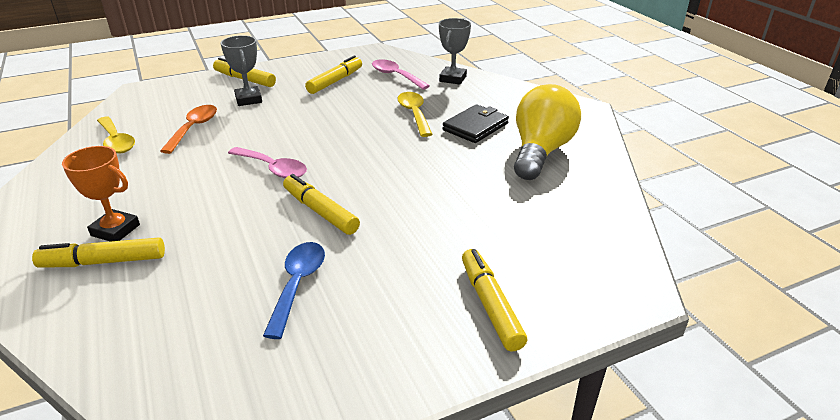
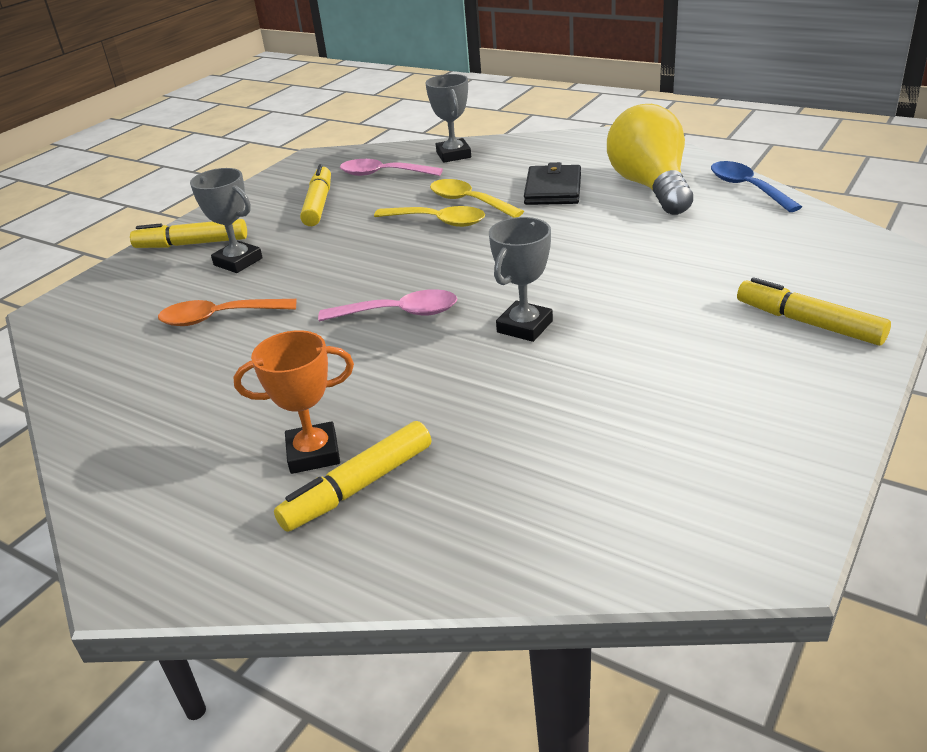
camera: 30 degrees left, 0 degrees up
(116, 141) = (130, 374): yellow spoon -> yellow spoon (438, 222)
(193, 128) = (219, 318): orange spoon -> orange spoon turned 75 degrees counterclockwise
(297, 285) = (615, 395): blue spoon -> blue spoon (747, 188)
(320, 211) = (525, 327): yellow marker -> grey trophy

